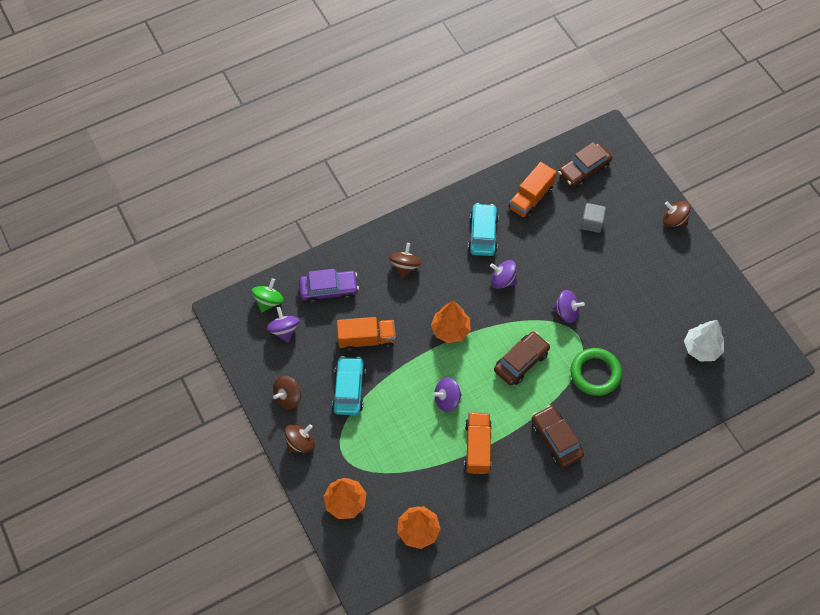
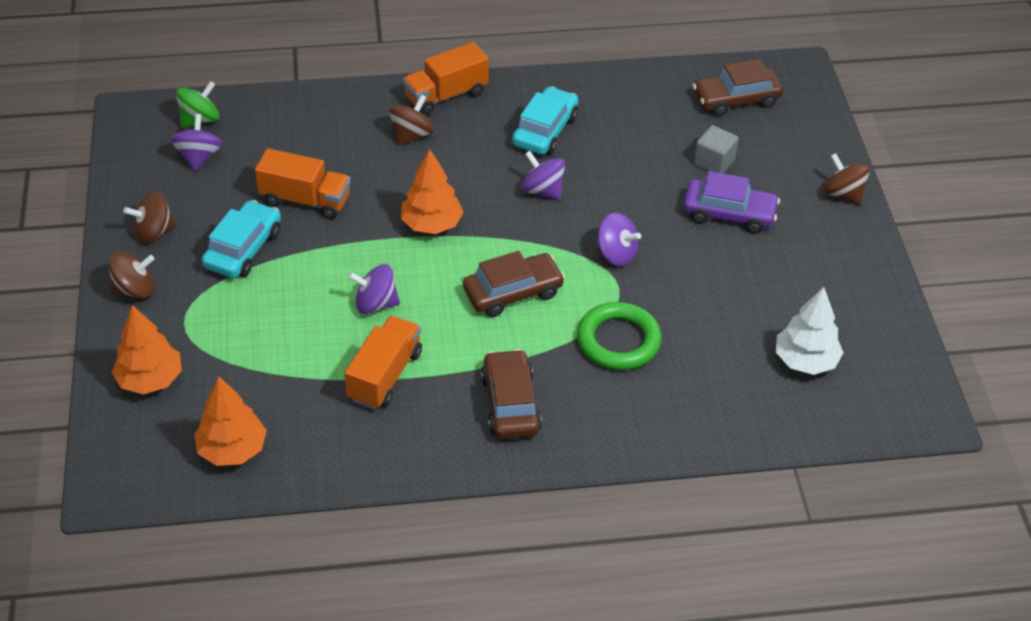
camera: 20 degrees right, 15 degrees down
(329, 289) = (289, 130): purple car -> purple car (729, 214)
(530, 198) = (638, 110): orange truck -> orange truck (446, 95)

